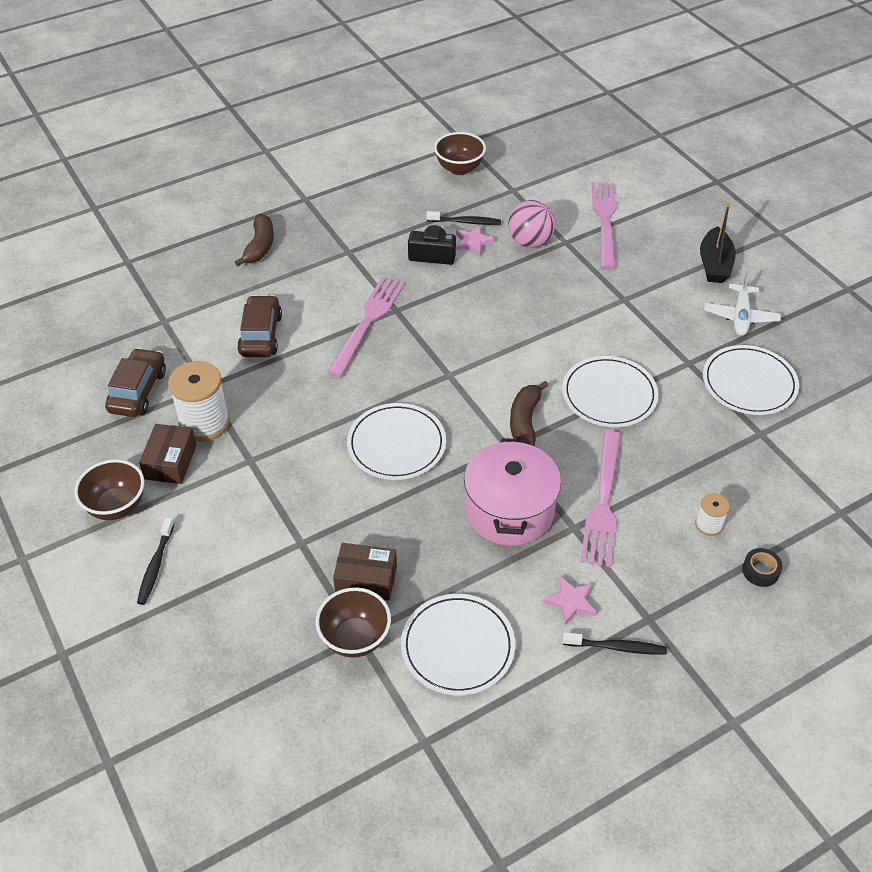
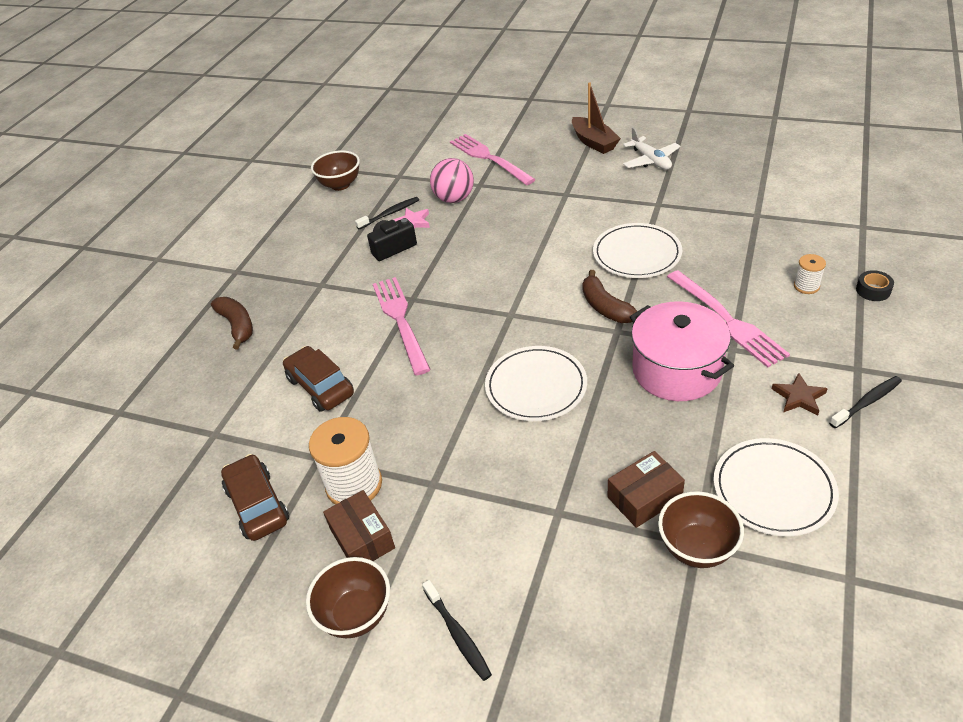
camera: 35 degrees left, 5 degrees down
(571, 602) = (799, 397): pink star -> brown star
(714, 264) = (594, 142): black boat -> brown boat
(749, 383) = (709, 192): white plate -> none

